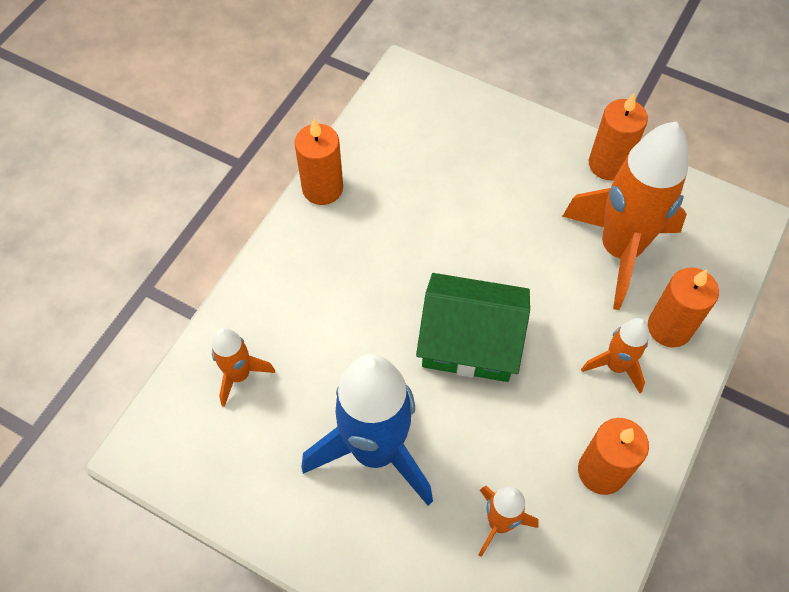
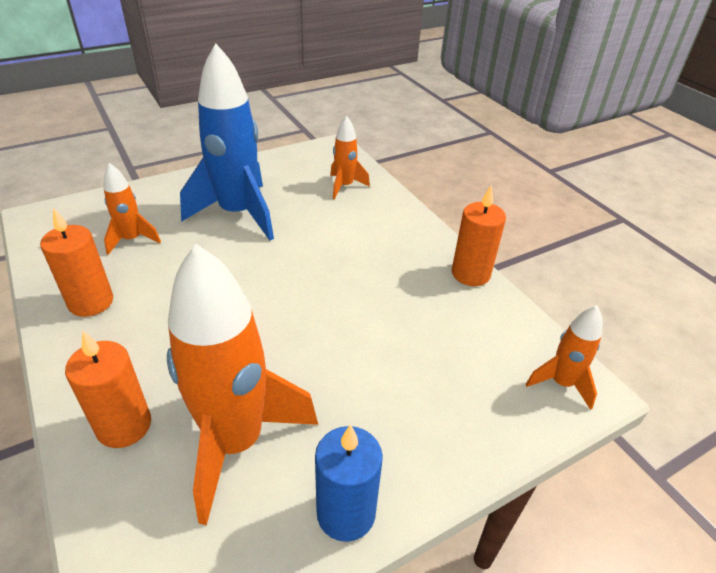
camera: 120 degrees right, 20 degrees down
(470, 341) = (260, 288): green house -> none
(608, 164) = (346, 513): orange candle -> blue candle
(615, 366) = (143, 361): orange rocket -> orange rocket (561, 383)

